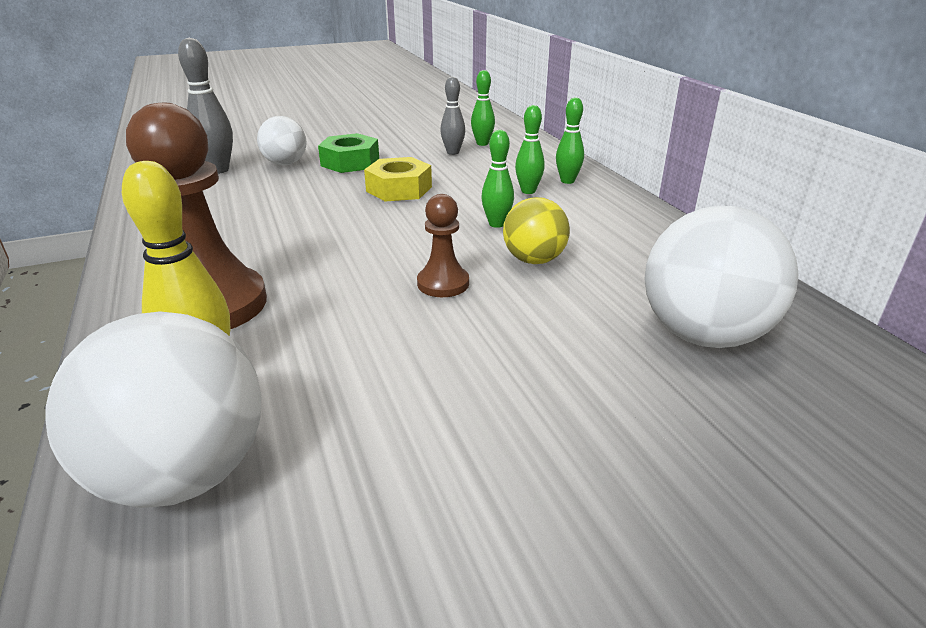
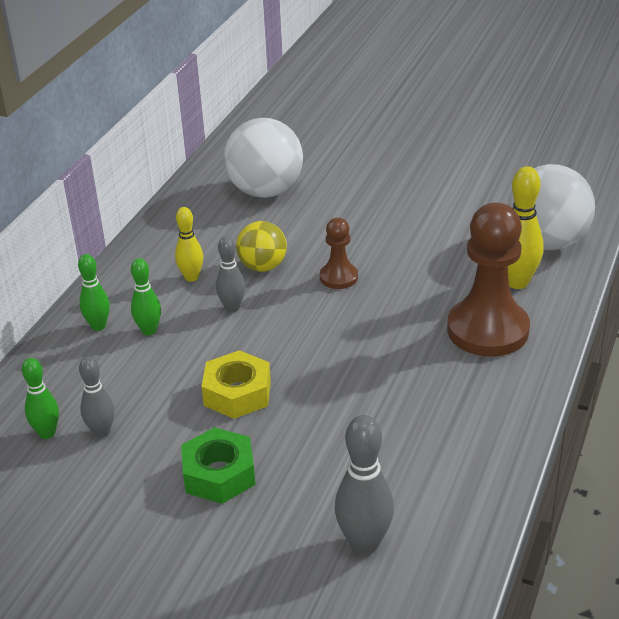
camera: 135 degrees left, 5 degrees up
(285, 163) = (283, 514): white ball -> none
(496, 224) = (232, 308): green bowling pin -> grey bowling pin
(575, 227) = (191, 277): none -> yellow bowling pin

